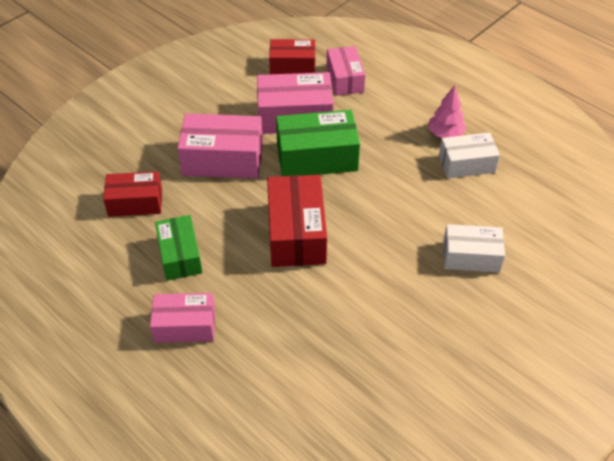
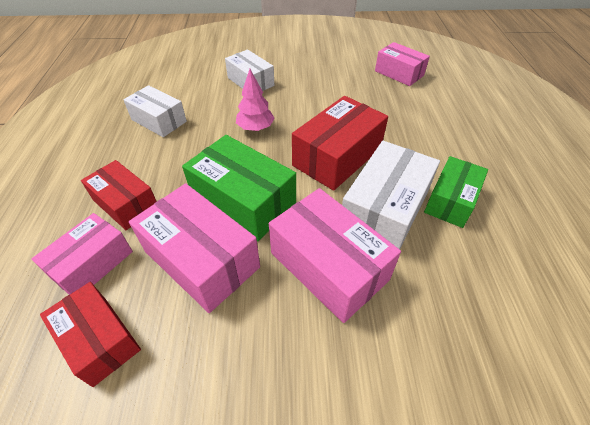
camera: 135 degrees left, 0 degrees up
(135, 202) = (466, 284): red box -> red box (126, 204)
(185, 326) = (480, 153): pink box -> pink box (399, 73)
(221, 215) = (384, 210): none -> white box
(445, 134) = (130, 147): pink tree -> pink tree (255, 128)

